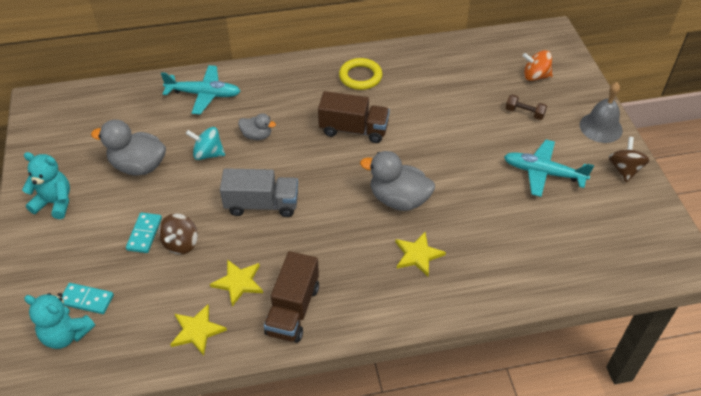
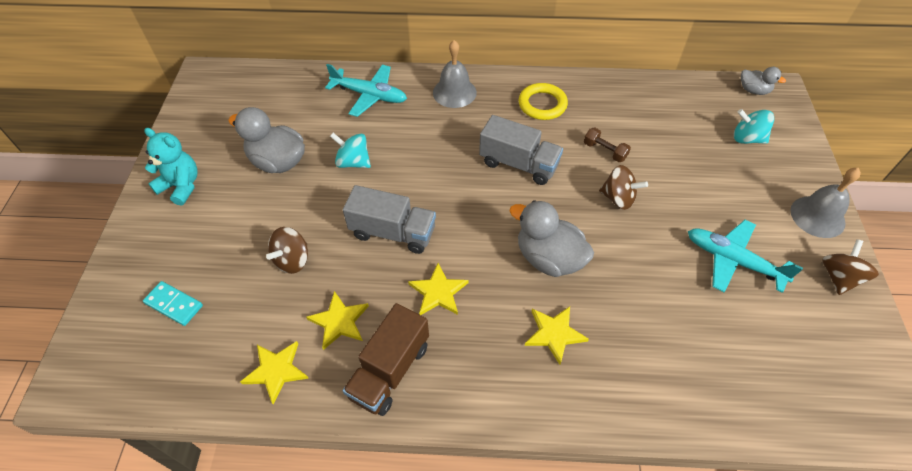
camera: 15 degrees right, 5 degrees up
(66, 334) = (139, 341): turquoise teddy bear -> none
(144, 234) = (258, 240): turquoise domino -> none
(257, 135) = (411, 151): grey duck -> grey duck (753, 90)
(280, 79) = (454, 92): none -> grey bell
(315, 243) = (438, 292): none -> yellow star
(353, 130) = (518, 164): brown truck -> grey truck
(443, 142) = (618, 198): none -> brown spinning top
(524, 113) = (724, 181): brown dumbbell -> brown dumbbell (604, 151)
(535, 76) = (747, 138): orange spinning top -> turquoise spinning top

